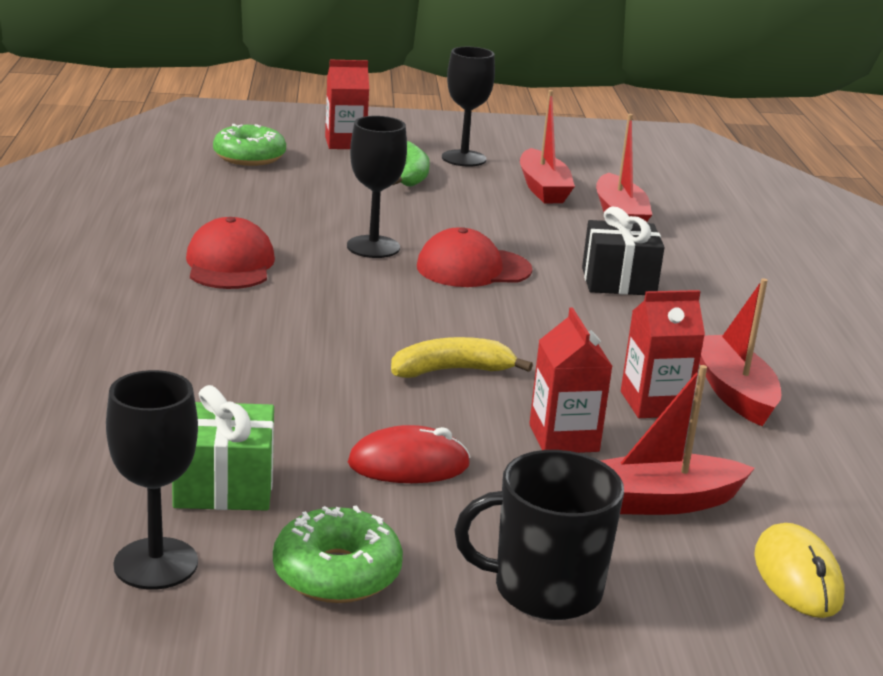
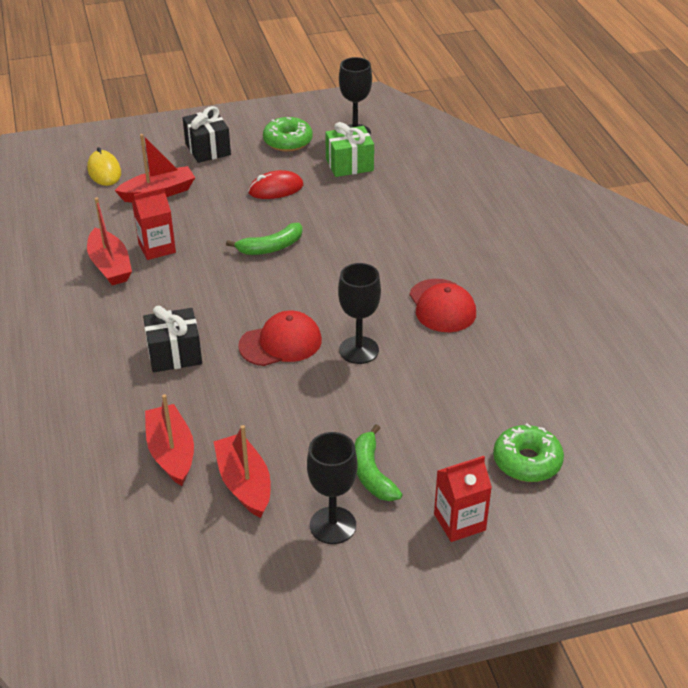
camera: 170 degrees right, 15 degrees up
(452, 370) = (271, 247): yellow banana -> green banana
(544, 589) = (207, 149): black mug -> black gift
(564, 438) = (205, 217): red carton -> none

